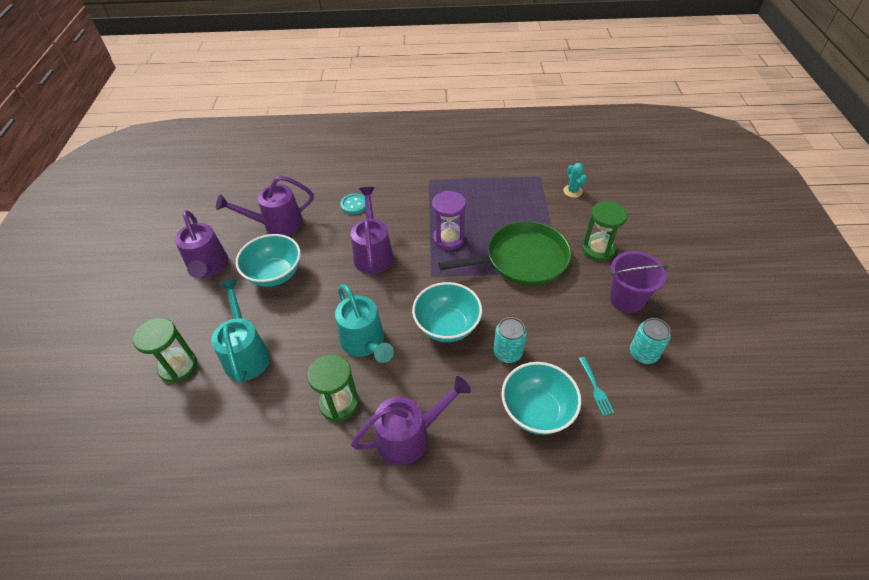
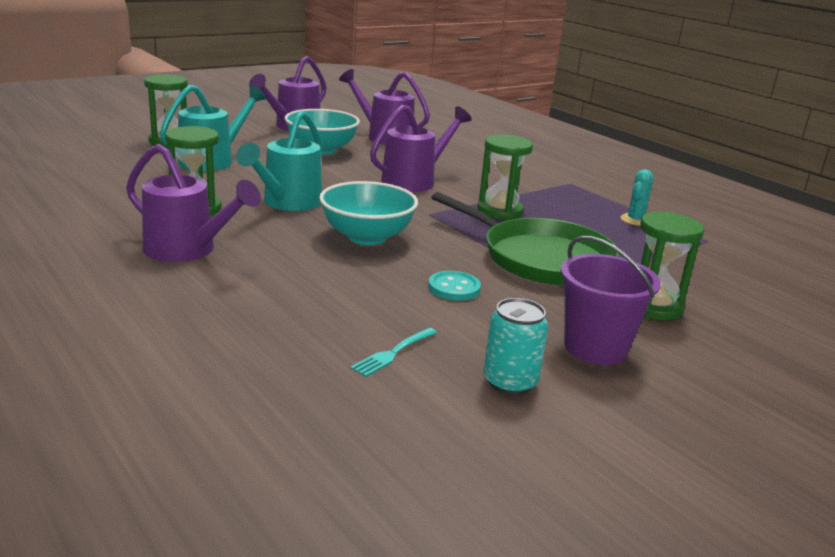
camera: 50 degrees right, 25 degrees down
(354, 205) = (466, 159): turquoise button -> turquoise button (454, 288)
(449, 239) = (500, 211): purple hourglass -> green hourglass
(507, 352) = (374, 279): turquoise can -> none
(537, 411) = (303, 317): turquoise bowl -> none
(572, 191) = (727, 267): turquoise cactus -> turquoise cactus (635, 220)

